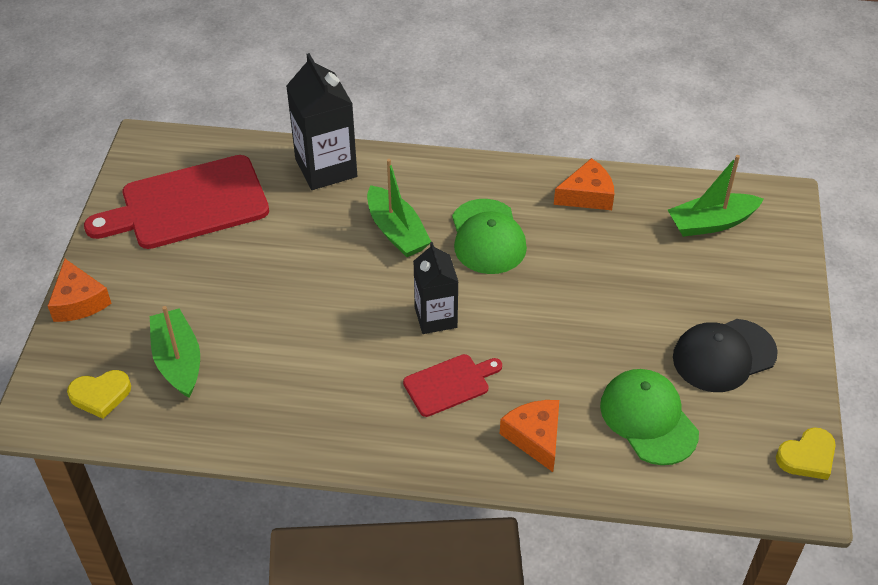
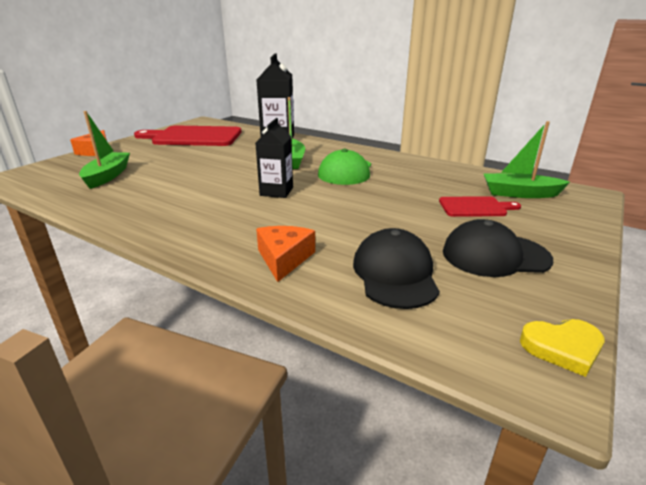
camera: 25 degrees right, 20 degrees down
(100, 395) = (49, 178): yellow heart -> none
(449, 384) = (251, 218): red cutting board -> red cutting board (475, 207)
(587, 195) = (429, 169): orange cheese -> none
(648, 418) = (395, 274): green cap -> black cap

